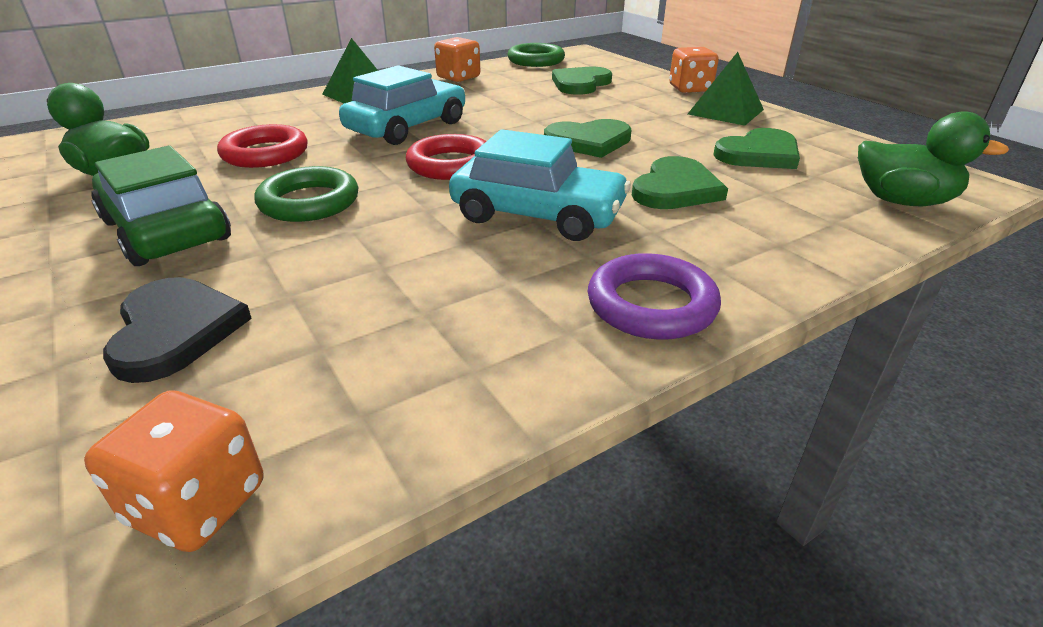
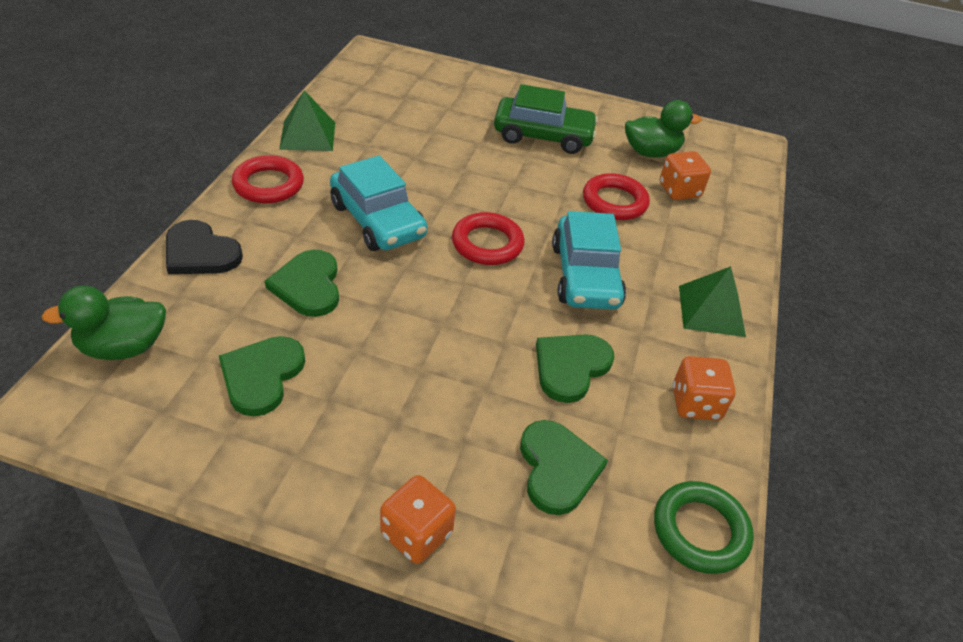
camera: 135 degrees right, 10 degrees up
(175, 330) = (448, 106): black heart -> black heart (200, 252)
(198, 504) = (357, 79): orange dice -> orange dice (679, 191)
(309, 202) = (513, 177): green ring -> none
(538, 214) = (378, 220): turquoise car -> turquoise car turned 105 degrees counterclockwise
(588, 141) = (424, 325): green heart -> green heart (571, 367)
(651, 305) = (268, 185): purple ring -> red ring
(726, 112) = (334, 471): green pyramid -> green pyramid (307, 135)

